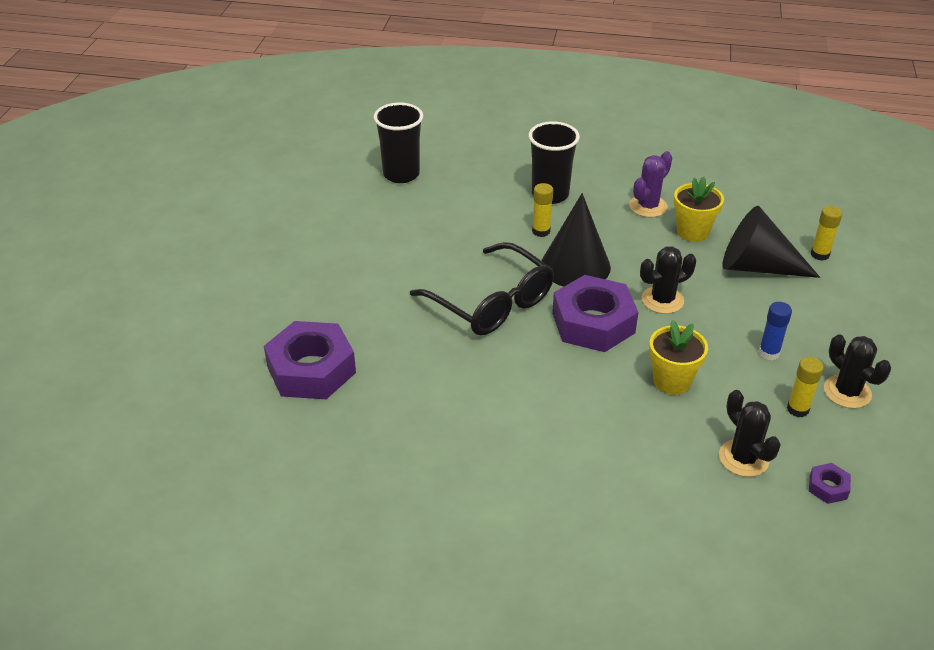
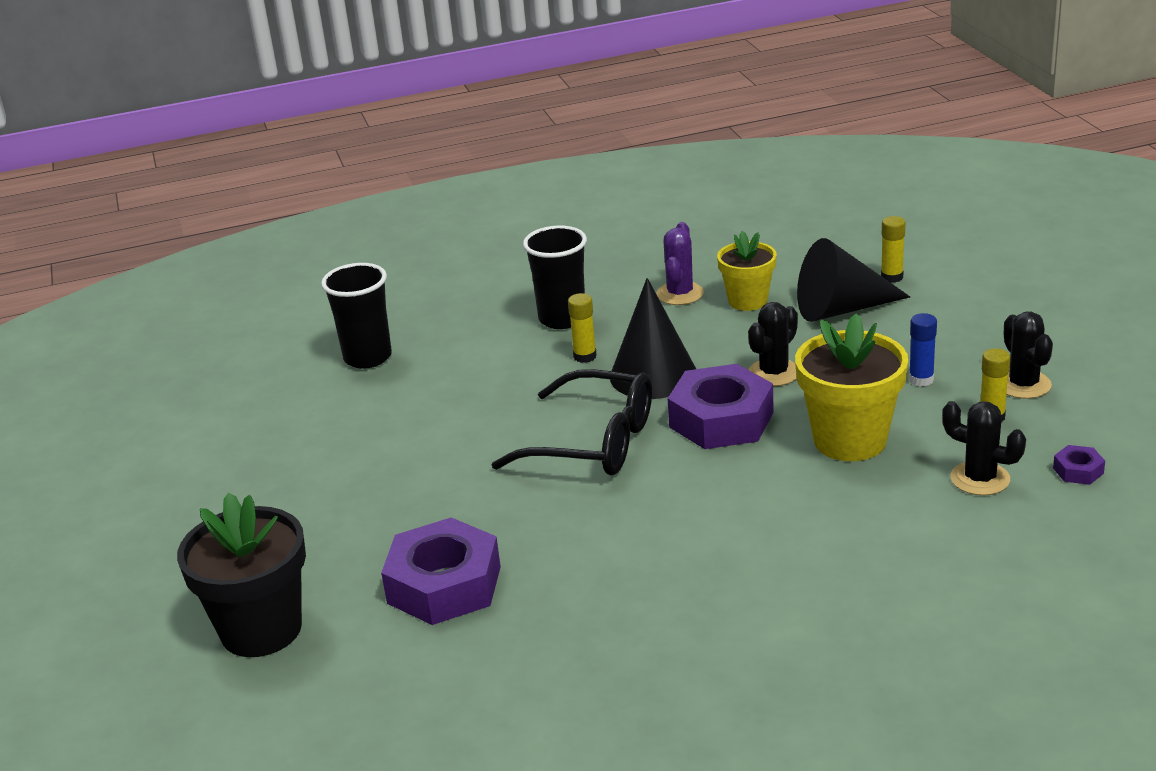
camera: 25 degrees left, 10 degrees down
(182, 350) = (261, 630): none -> black flower pot
(672, 381) = (850, 440): yellow flower pot -> yellow flower pot, size x1.60
(847, 392) = (1023, 385): black cactus -> black cactus turned 45 degrees clockwise

